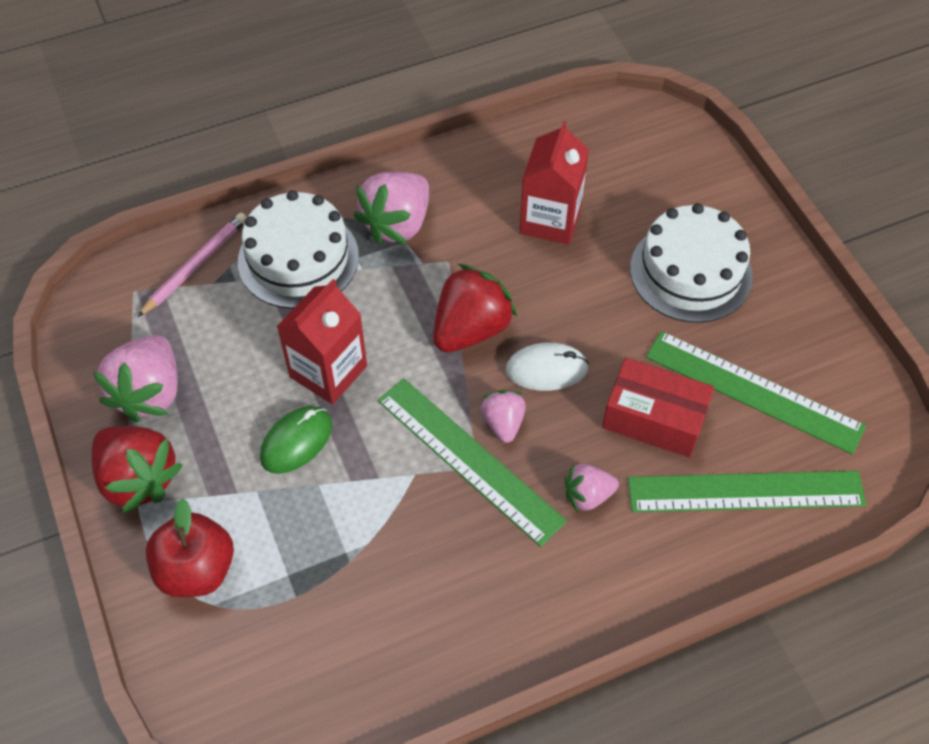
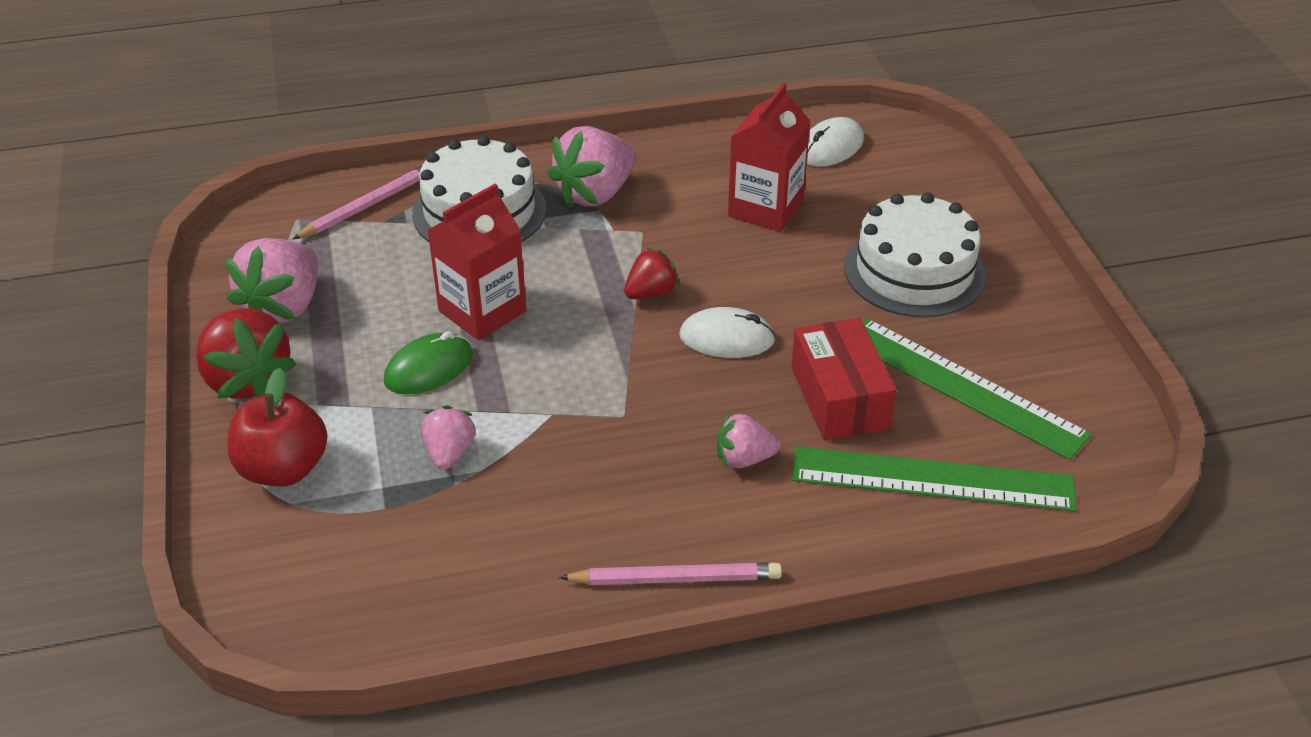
camera: 10 degrees right, 15 degrees down
(469, 460) = (616, 408): green ruler -> none
(471, 329) = (651, 293): red strawberry -> red strawberry, size x0.56
(503, 423) = (664, 380): pink strawberry -> pink strawberry (449, 453)
(557, 628) = (675, 579): none -> pink pencil
(593, 142) = (830, 147): none -> white mouse
(654, 419) = (839, 398): red box -> red box turned 45 degrees clockwise

